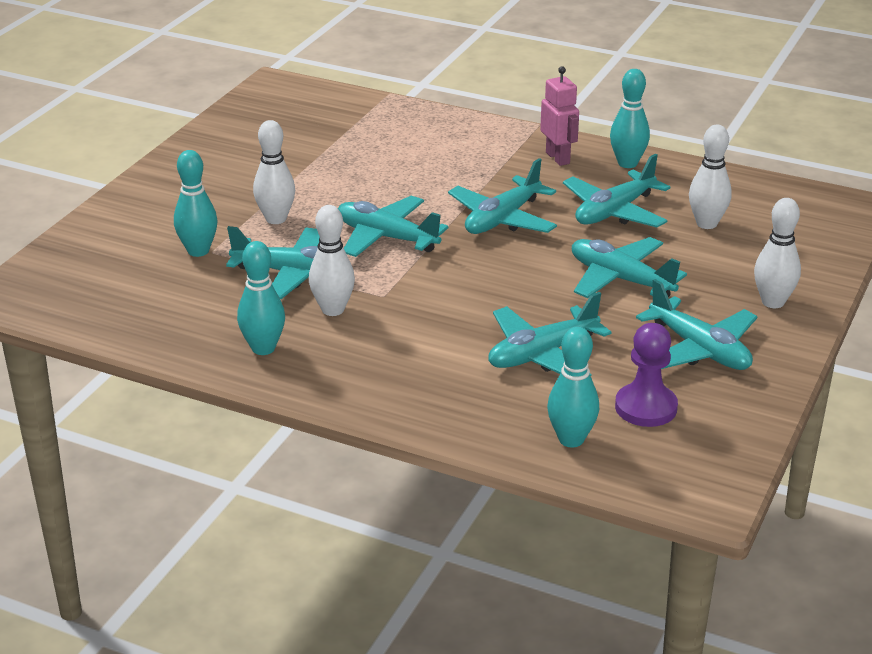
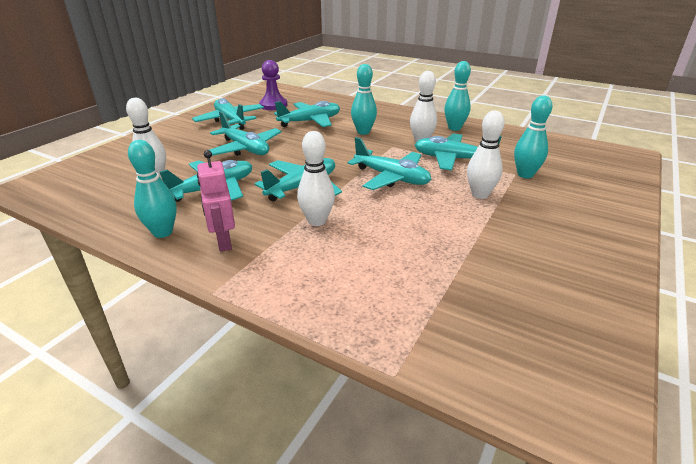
camera: 175 degrees left, 0 degrees up
(571, 439) = (311, 99): turquoise bowling pin -> turquoise bowling pin (363, 132)
(773, 302) = (169, 136): white bowling pin -> white bowling pin (317, 221)

